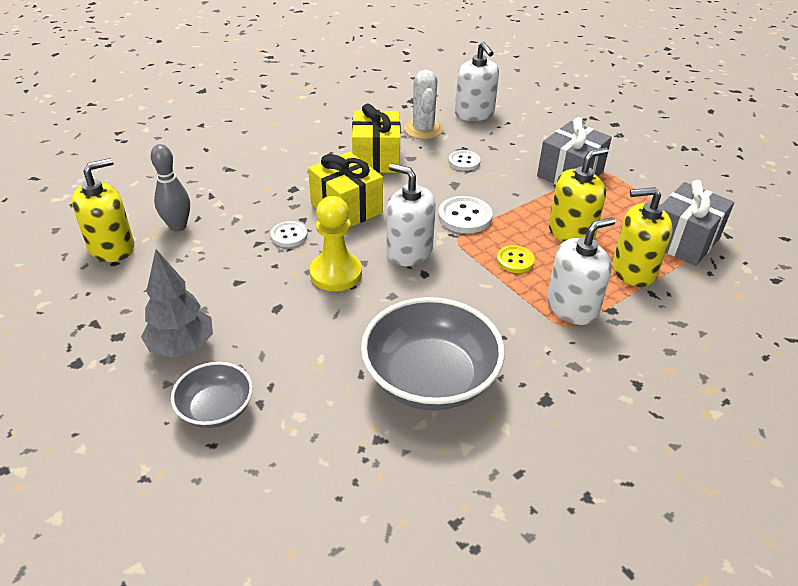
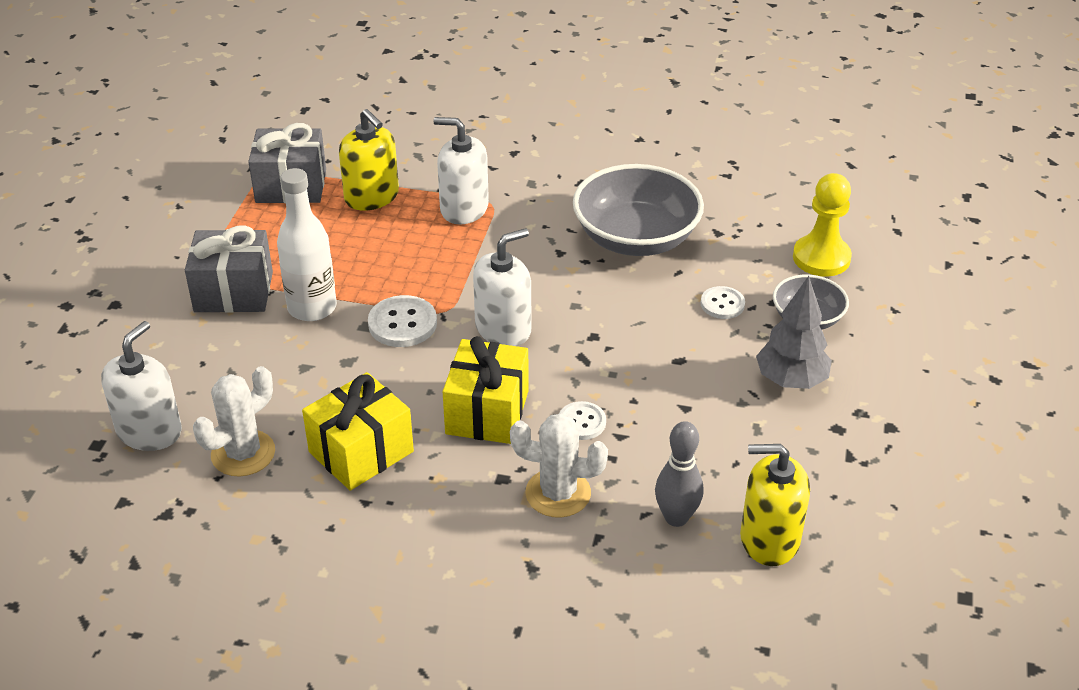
camera: 130 degrees left, 0 degrees up
(256, 199) = (558, 493): none -> white cactus
(336, 273) = (592, 354): yellow pawn -> yellow pawn (821, 258)
(409, 251) = (503, 329): white soap dispenser -> white soap dispenser turned 120 degrees counterclockwise
(464, 162) = (290, 378): white button -> white button (722, 304)
(515, 260) = (437, 262): yellow button -> none
(521, 193) = (312, 308): none -> white bottle
(571, 233) = (352, 249): yellow soap dispenser -> none

